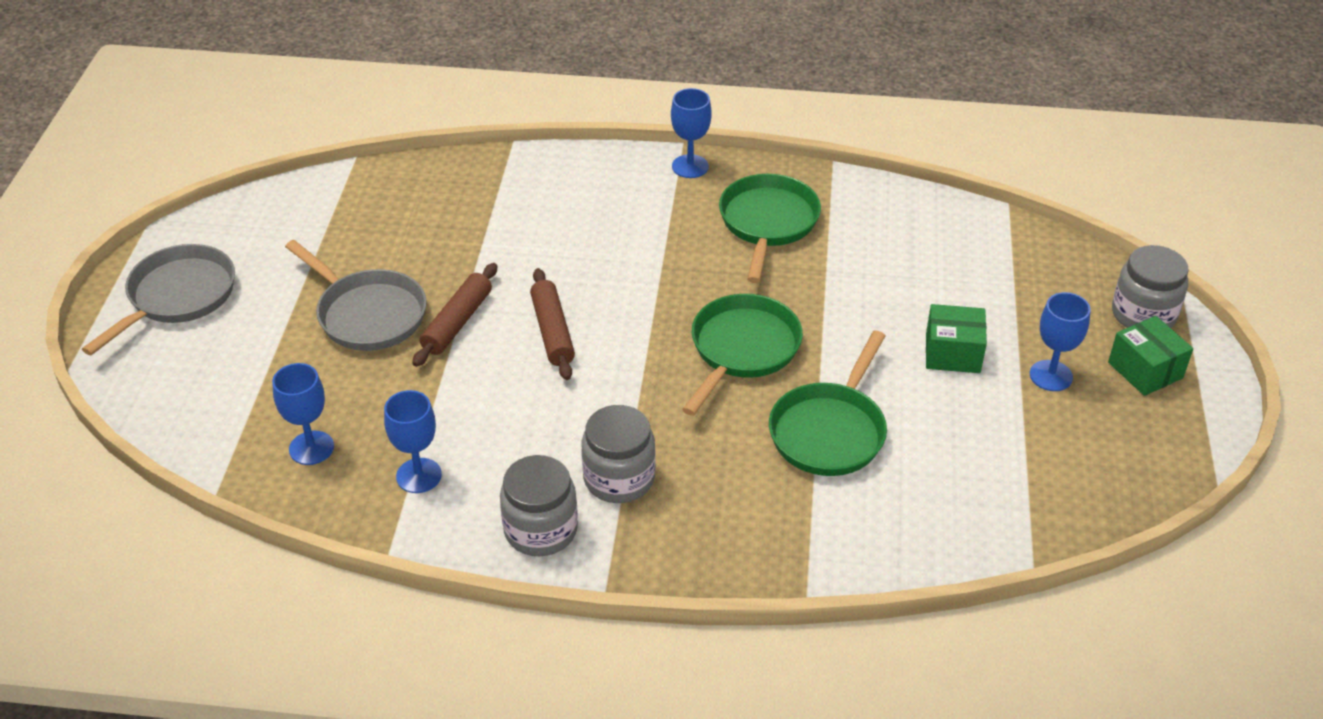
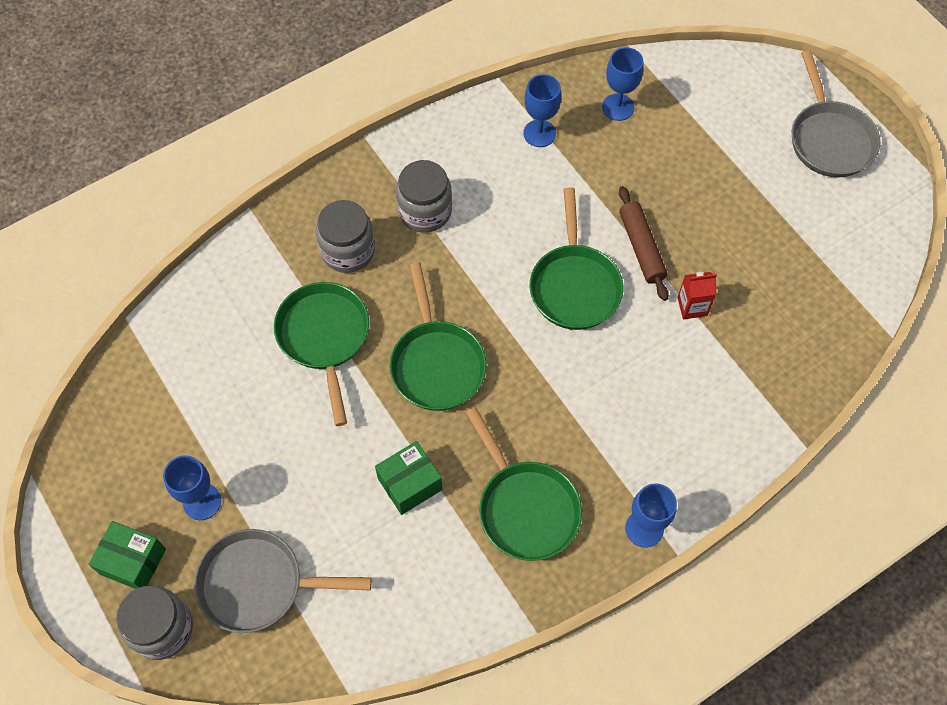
camera: 140 degrees right, 20 degrees up
(367, 314) = (703, 212): grey pan -> grey pan (258, 584)
(475, 259) = (692, 306): none -> red carton
(540, 530) = (437, 150): grey jar -> grey jar (348, 251)
(552, 331) = (574, 286): brown rolling pin -> green pan
(952, 353) = (287, 471): green box -> green box (410, 484)

